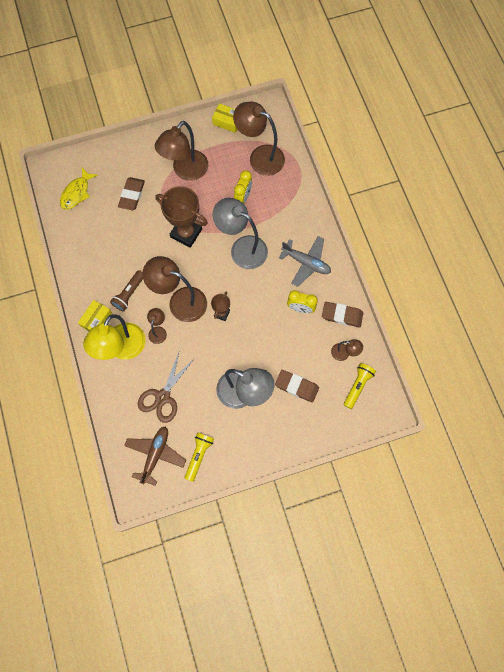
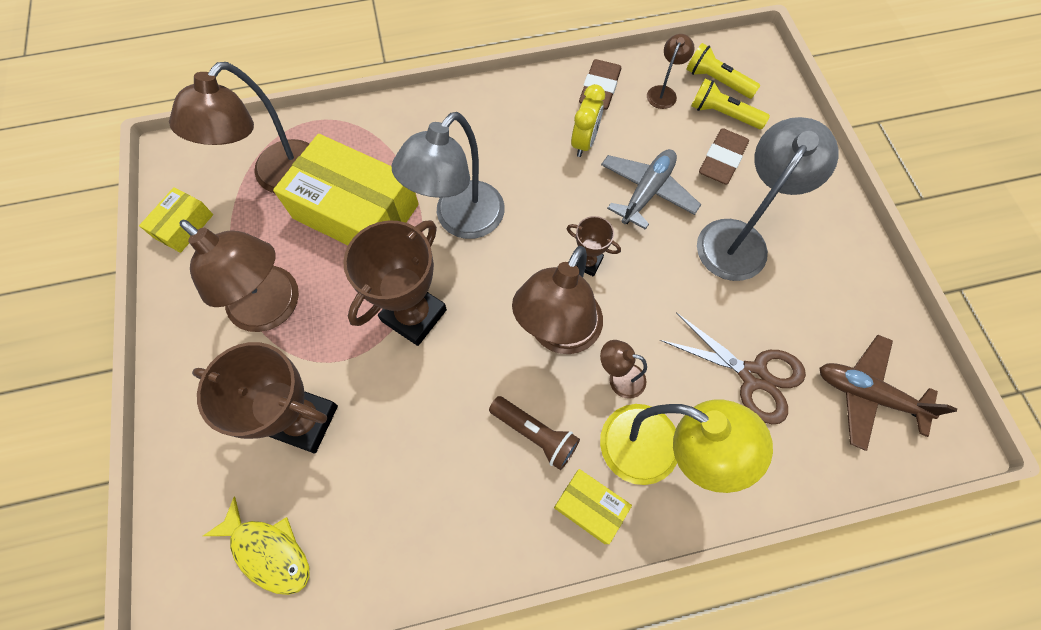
camera: 85 degrees left, 5 degrees down
(132, 195) = (304, 421): brown eraser -> brown trophy
(199, 455) = (858, 318): yellow flashlight -> yellow flashlight (723, 114)
(243, 197) = (356, 211): yellow clock -> yellow box
(306, 263) = (502, 127): grey plane -> grey plane (647, 192)

